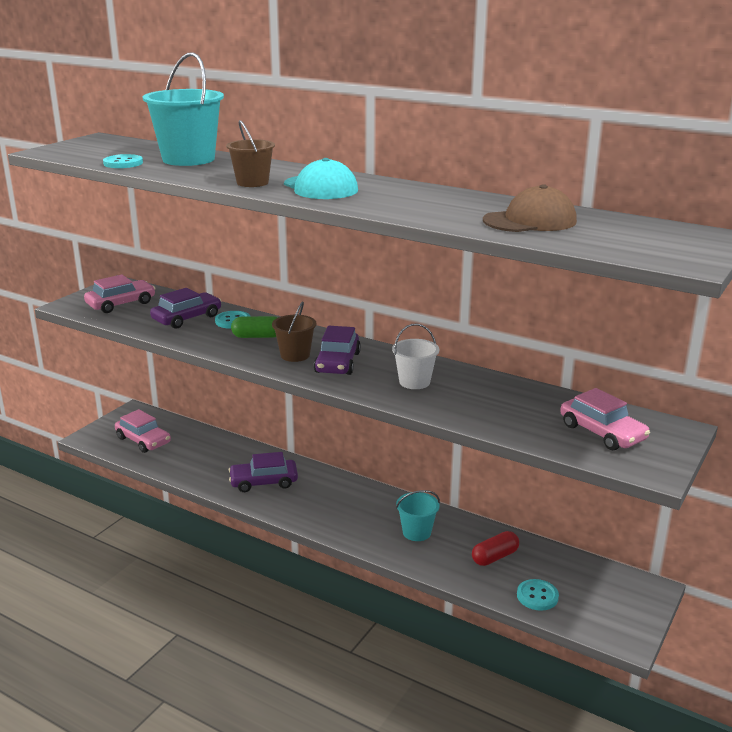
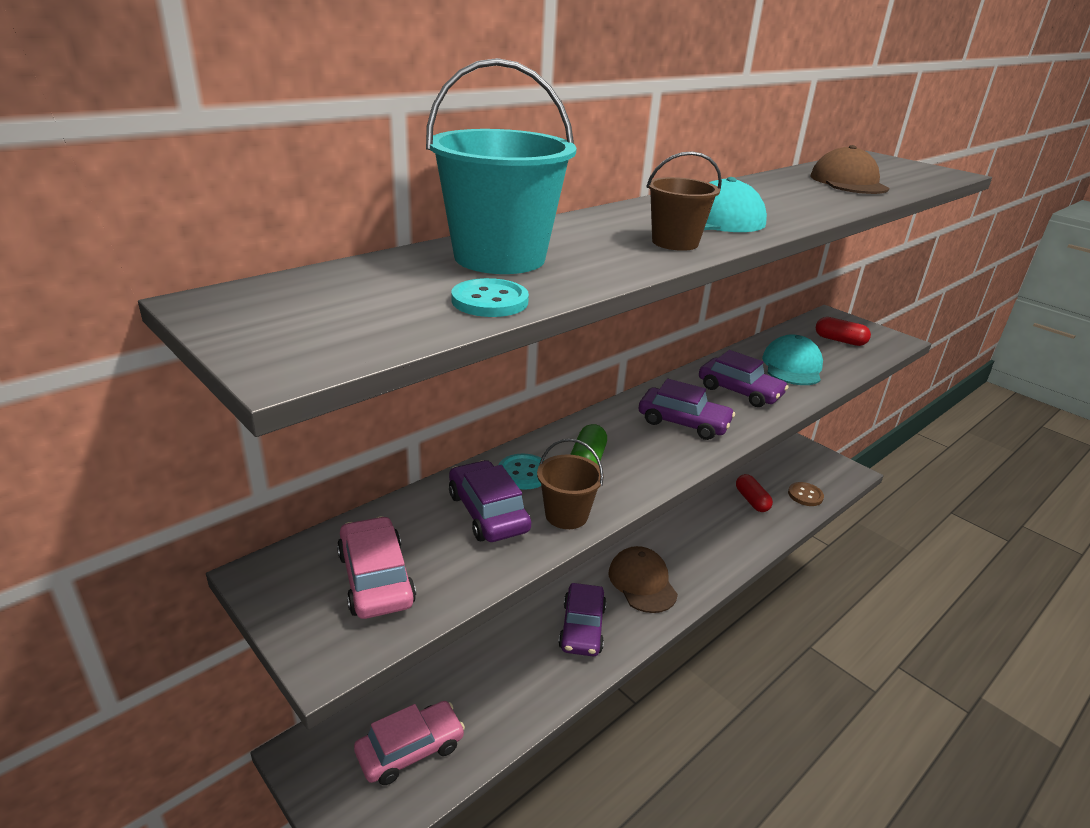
camera: 75 degrees left, 5 degrees up
(295, 355) = (655, 445): brown bucket -> brown bucket (566, 515)
(328, 503) = (642, 582): none -> brown cap
(414, 382) = (739, 391): white bucket -> purple car
(416, 532) = (708, 534): turquoise bucket -> none
(496, 405) = (792, 366): none -> turquoise cap
(537, 596) = (805, 495): turquoise button -> brown button
(602, 432) = (840, 340): pink car -> red capsule

